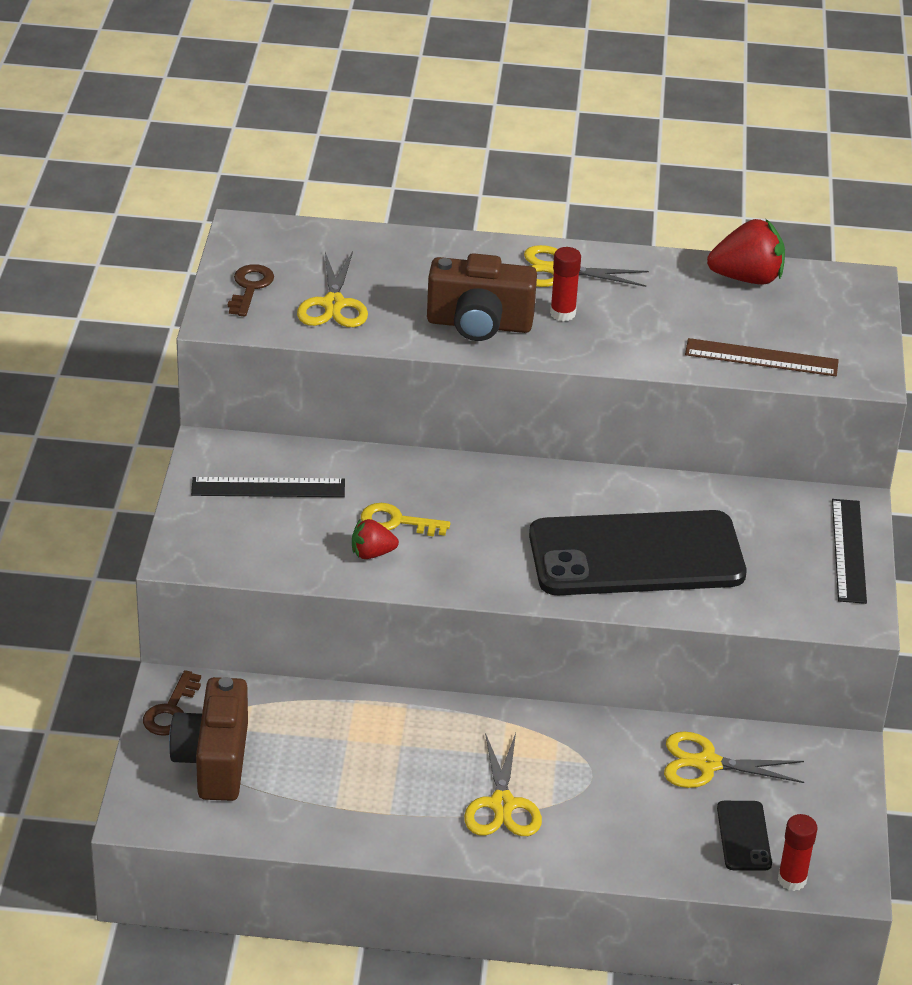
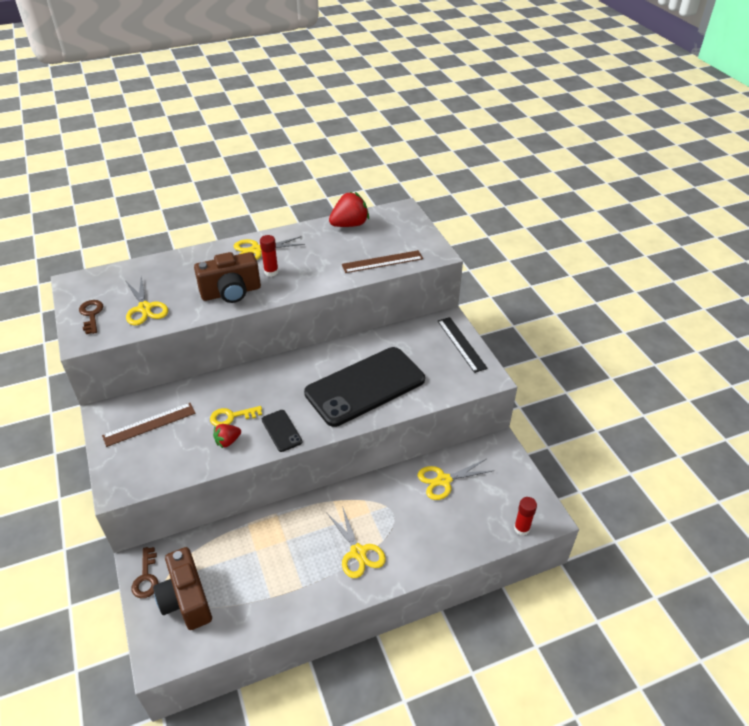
camera: 25 degrees left, 5 degrees up
(268, 488) = (149, 424): black ruler -> brown ruler
(743, 836) = (484, 514): black phone -> black phone (281, 431)

